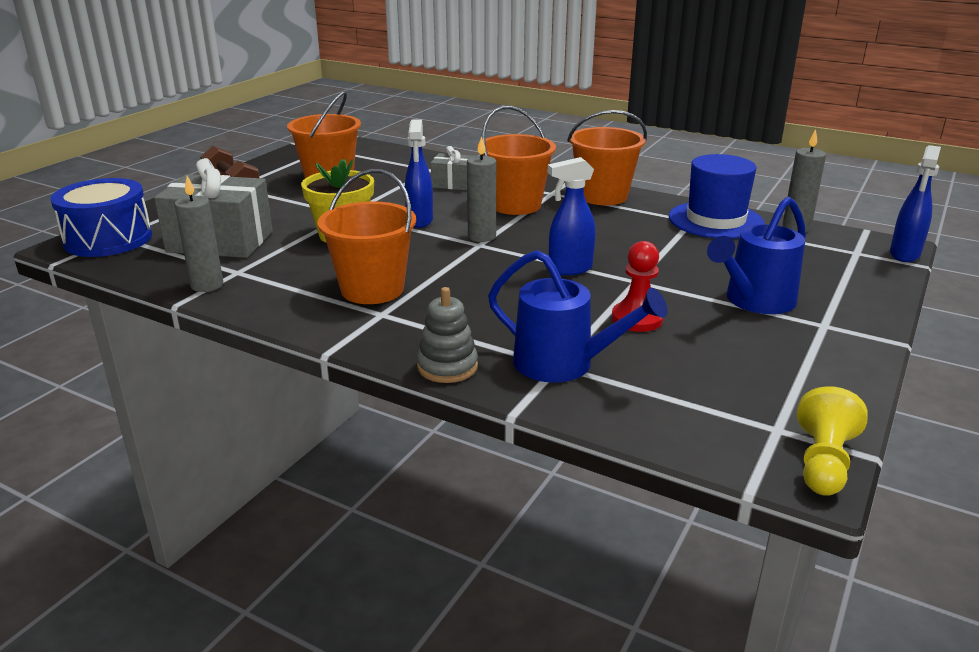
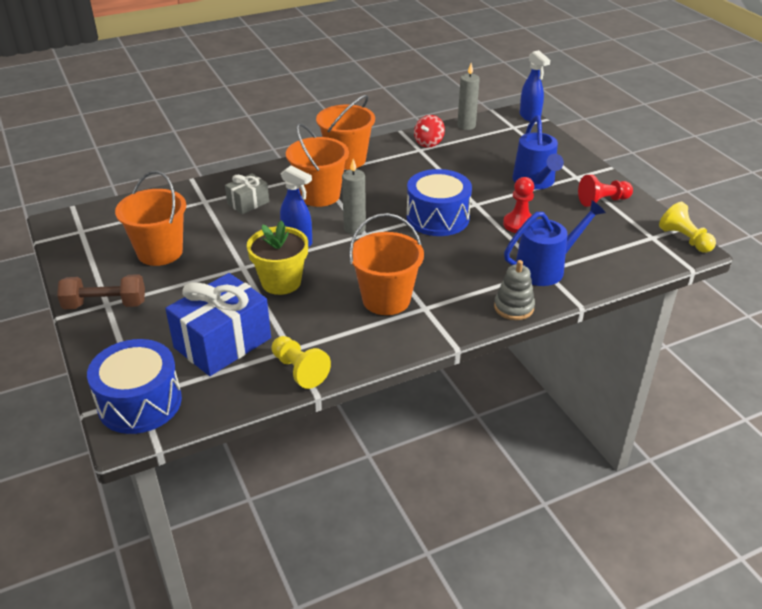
camera: 55 degrees left, 10 degrees up
(207, 285) = (299, 370): grey candle -> yellow pawn
(220, 242) = (222, 343): grey gift -> blue gift
(569, 269) = (437, 218): blue spray bottle -> blue drum
(715, 220) = (429, 143): blue hat -> red spinning top
(799, 361) = (602, 201): none -> red pawn

